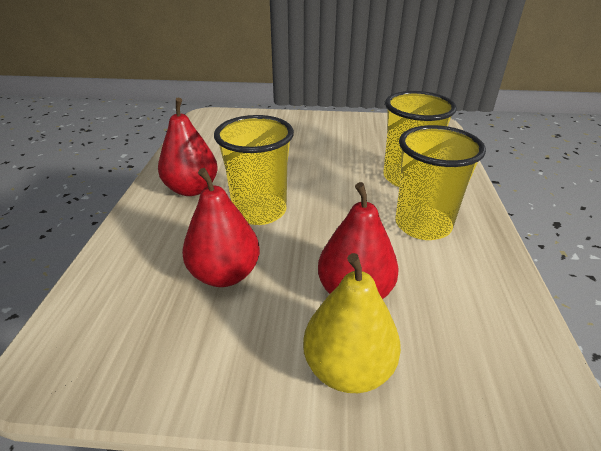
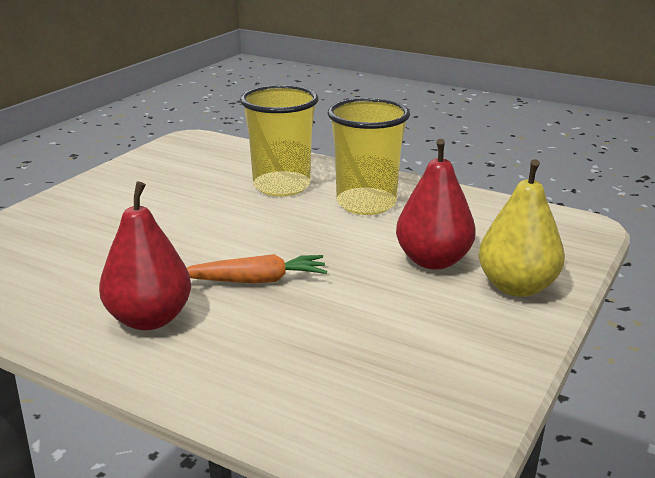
camera: 65 degrees left, 10 degrees down
(225, 274) = (355, 324): red pear -> none
(259, 211) = (256, 280): yellow cup -> orange carrot

